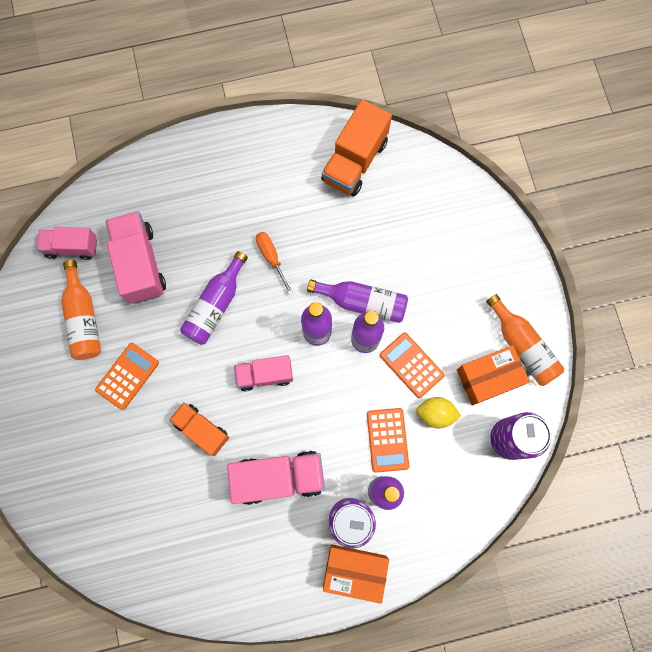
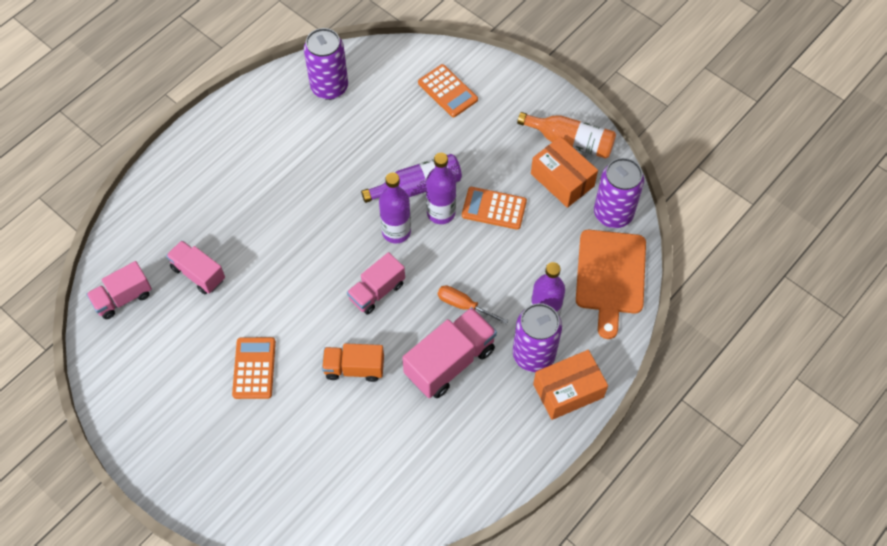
camera: 35 degrees left, 15 degrees down
(84, 318) = (178, 347): orange bottle -> none
(140, 264) = (198, 273): pink truck -> pink truck, size x0.64
(215, 305) = (292, 264): purple bottle -> none
(271, 258) = (314, 199): orange screwdriver -> orange screwdriver (464, 305)
(355, 161) = (329, 87): orange truck -> purple can
(387, 440) = (518, 275): orange calculator -> orange calculator (447, 91)
(435, 414) = (541, 232): yellow lemon -> none
(464, 494) = (610, 276): none -> orange cutting board
(488, 377) = (562, 180): orange box -> orange box turned 75 degrees counterclockwise

